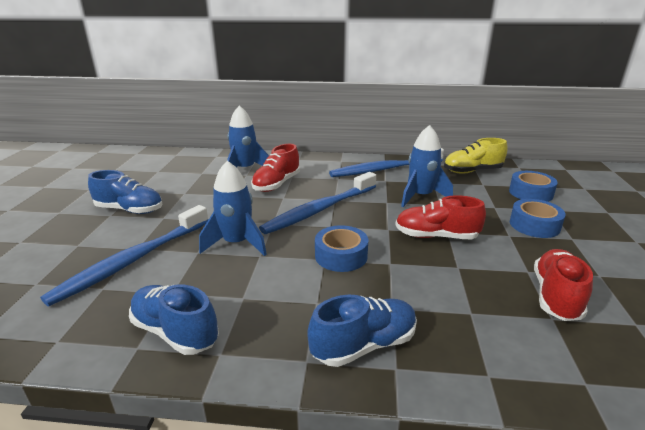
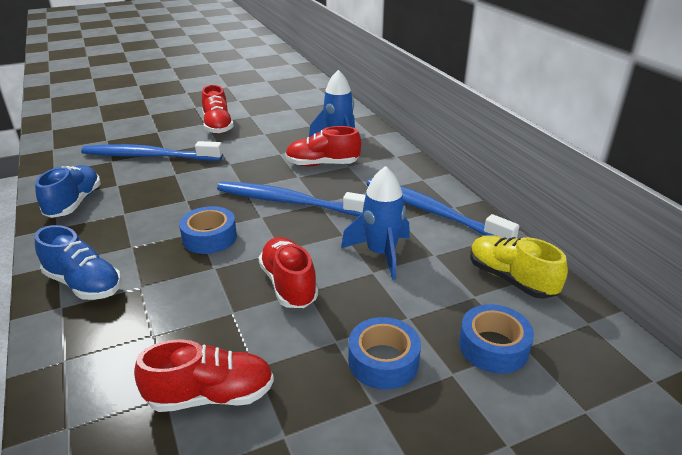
camera: 60 degrees right, 5 degrees up
(130, 210) = (218, 126): blue shoe -> red shoe
(237, 243) = (197, 184): blue rocket -> none

